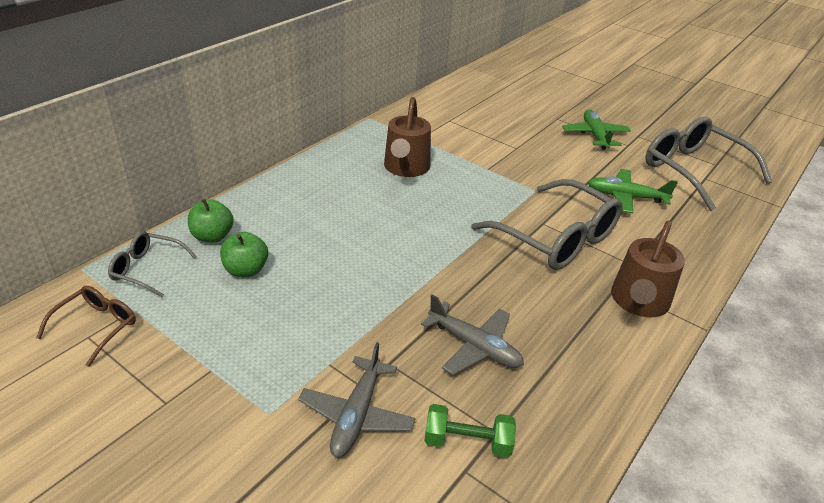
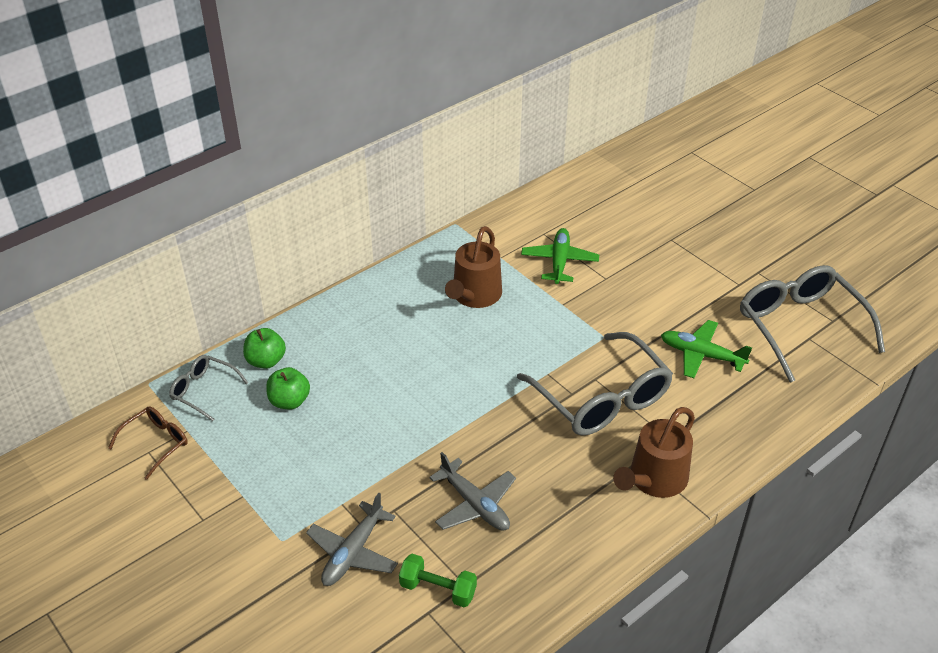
camera: 15 degrees right, 5 degrees up
(595, 135) = (705, 267): green plane -> green plane (559, 261)

